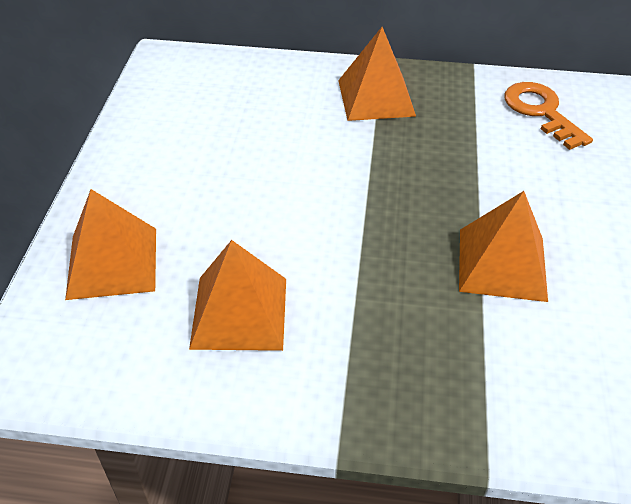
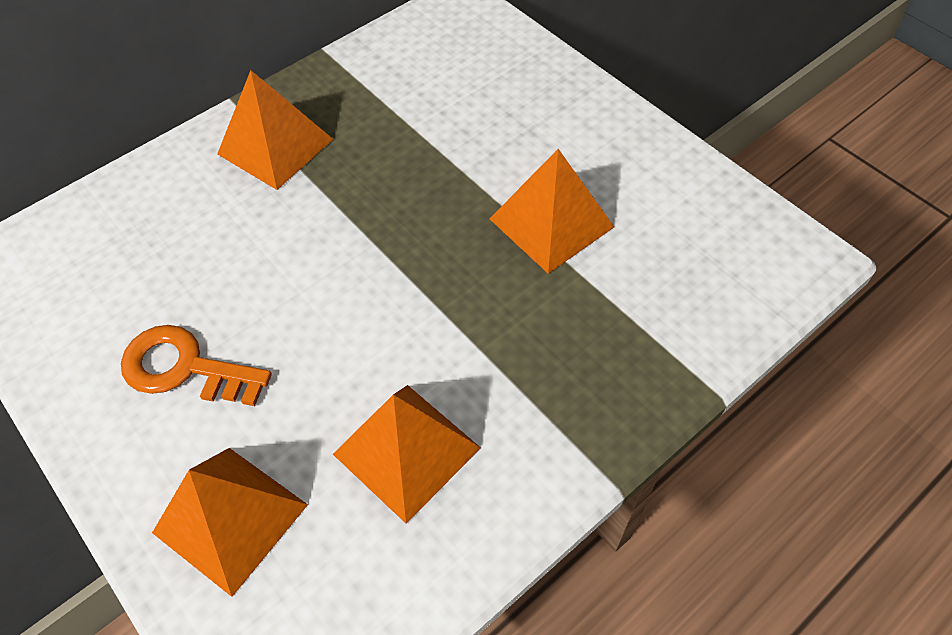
camera: 45 degrees left, 10 degrees up
(541, 112) = (430, 58): orange key -> orange key (185, 368)

